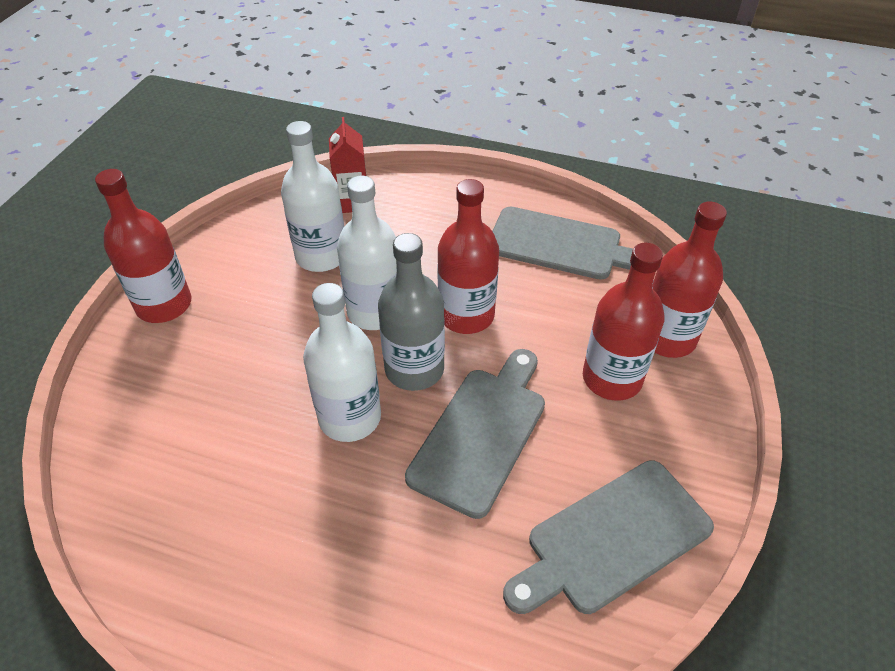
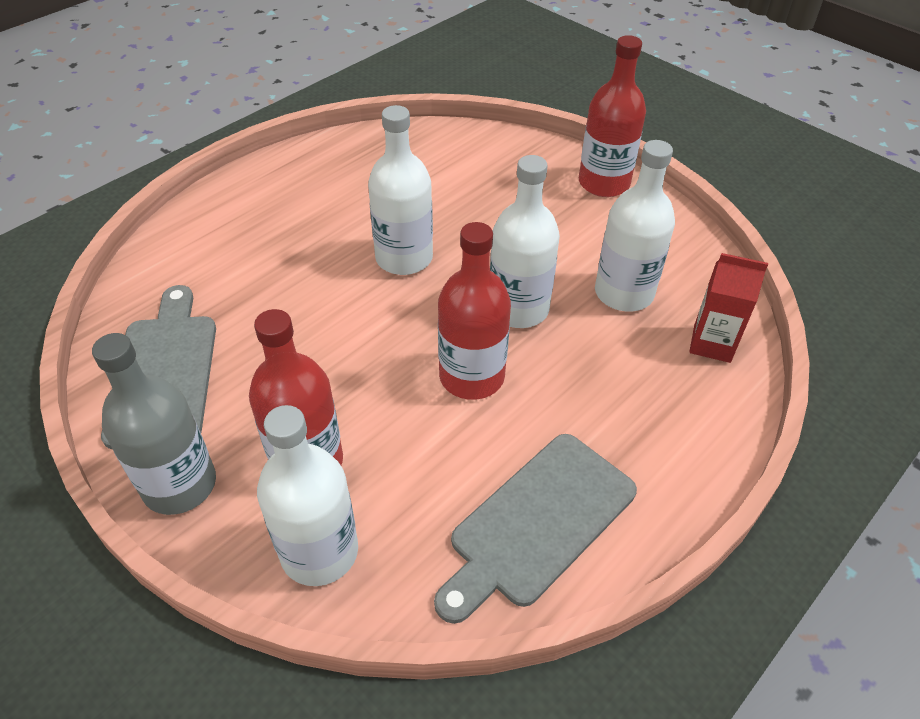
camera: 115 degrees right, 0 degrees up
(414, 369) = (427, 313): grey bottle -> grey bottle (179, 485)
(481, 433) = (325, 332): grey cutting board -> none
(667, 338) = (319, 552): red bottle -> white bottle

